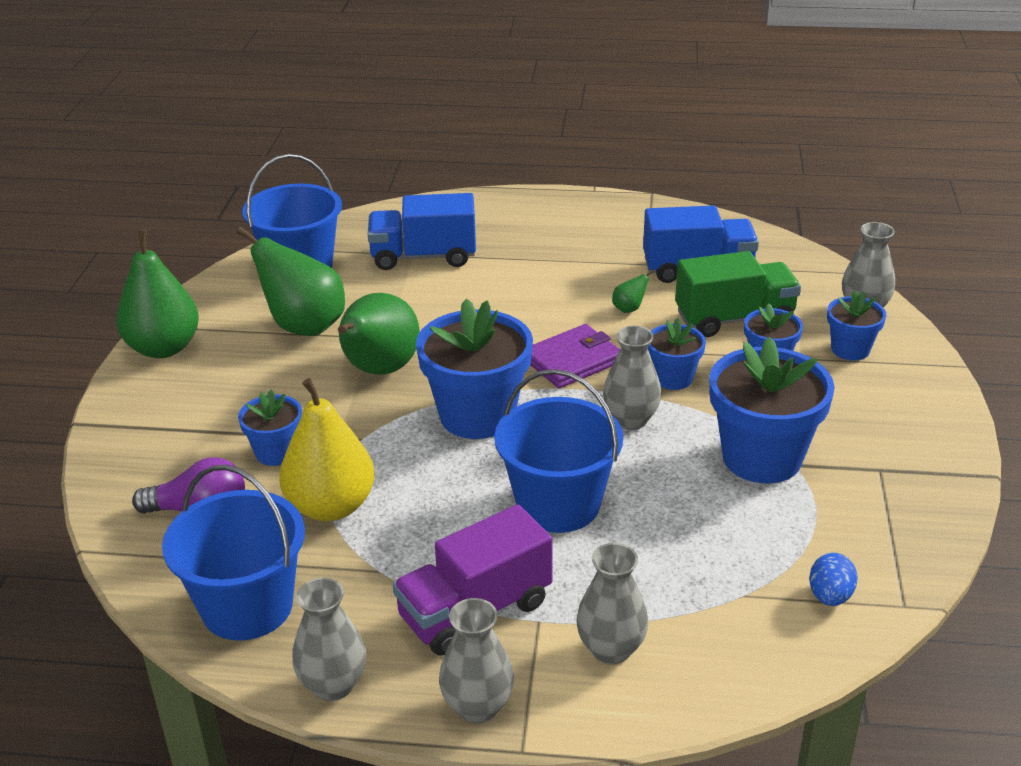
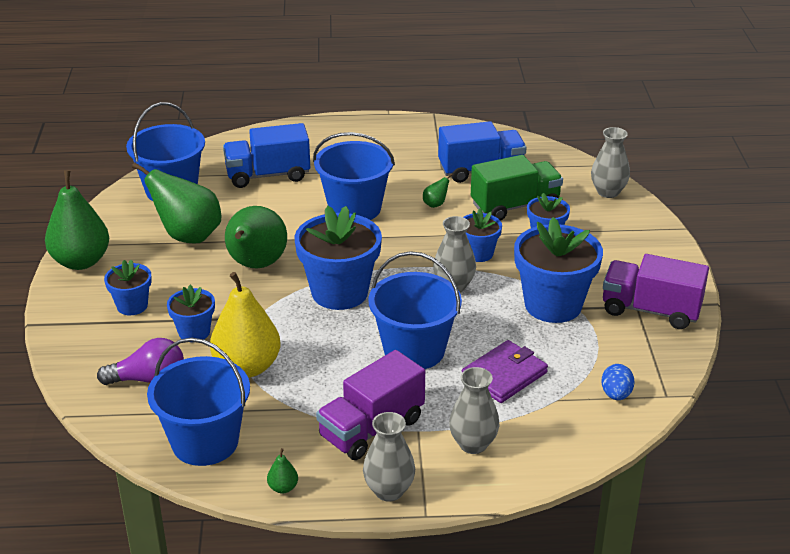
camera: 10 degrees left, 0 degrees up
(333, 685) = (283, 488): grey vase -> green pear
(523, 306) = (354, 208): none -> blue bucket
(572, 360) = (401, 246): purple wallet -> purple wallet (504, 375)
(850, 349) = (603, 222): blue flower pot -> blue flower pot (132, 306)
(899, 477) = (650, 310): none -> purple truck

